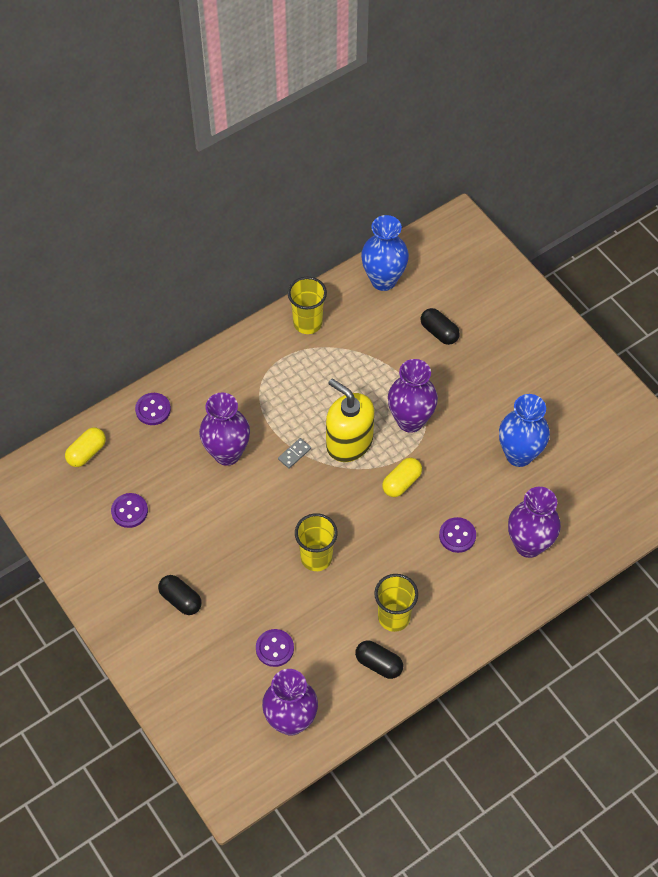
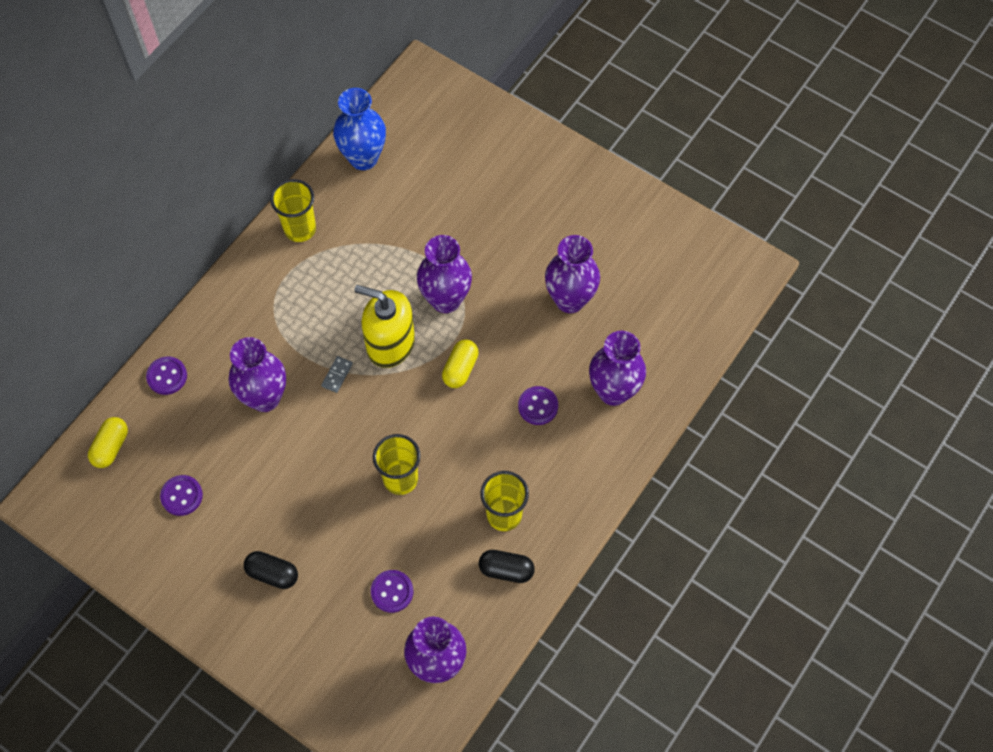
camera: 20 degrees left, 5 degrees up
(439, 332) = (441, 196): black capsule -> none
(519, 454) = (570, 300): blue vase -> purple vase

